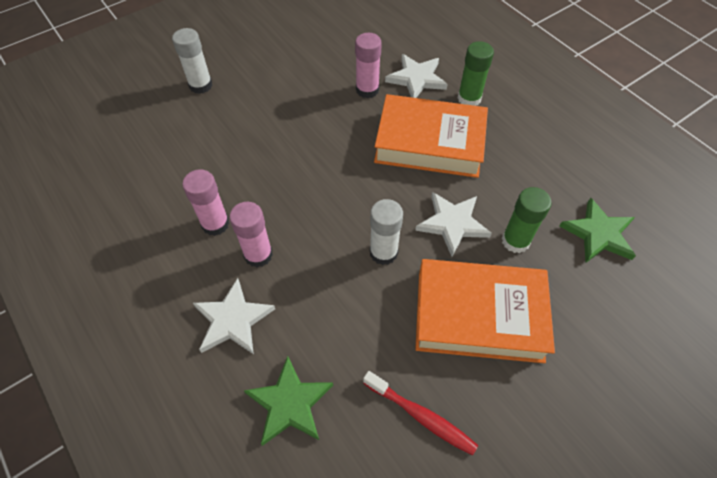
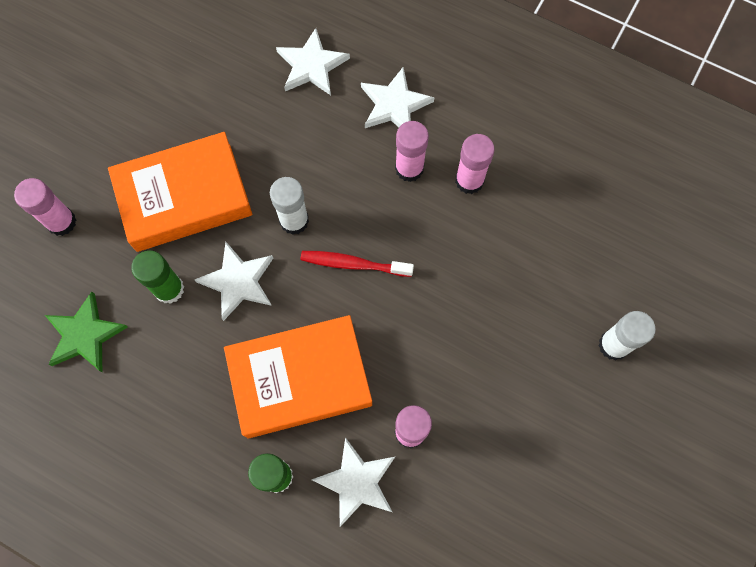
camera: 155 degrees right, 15 degrees up
(289, 403) = (312, 65): green star -> white star
(421, 416) = (206, 98): red toothbrush -> red toothbrush (353, 264)
(611, 342) = (61, 222): none -> pink glue stick

